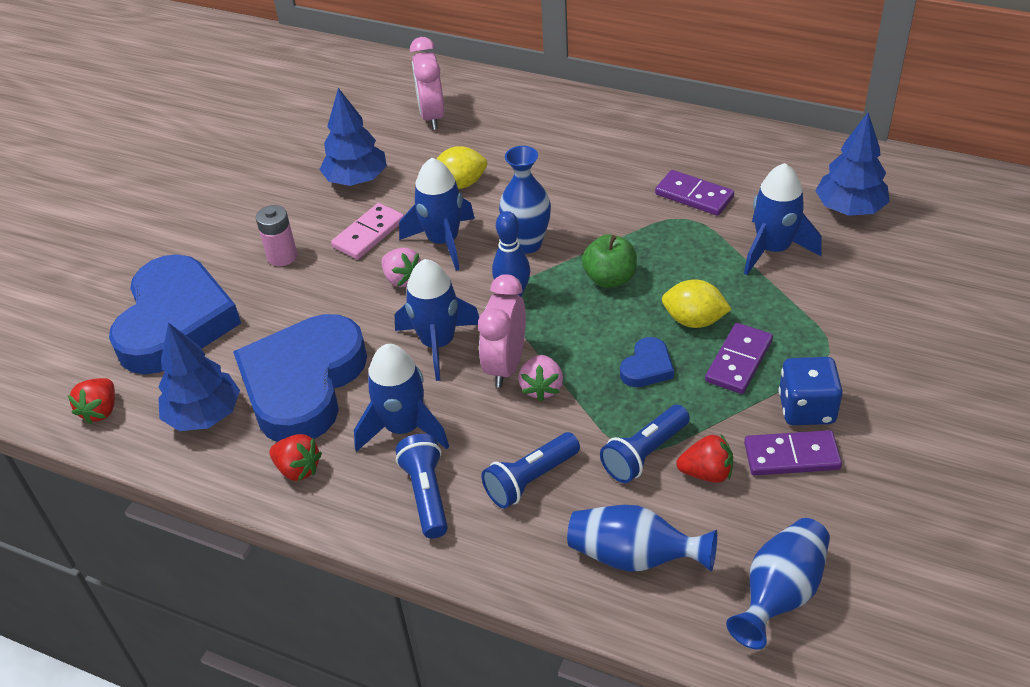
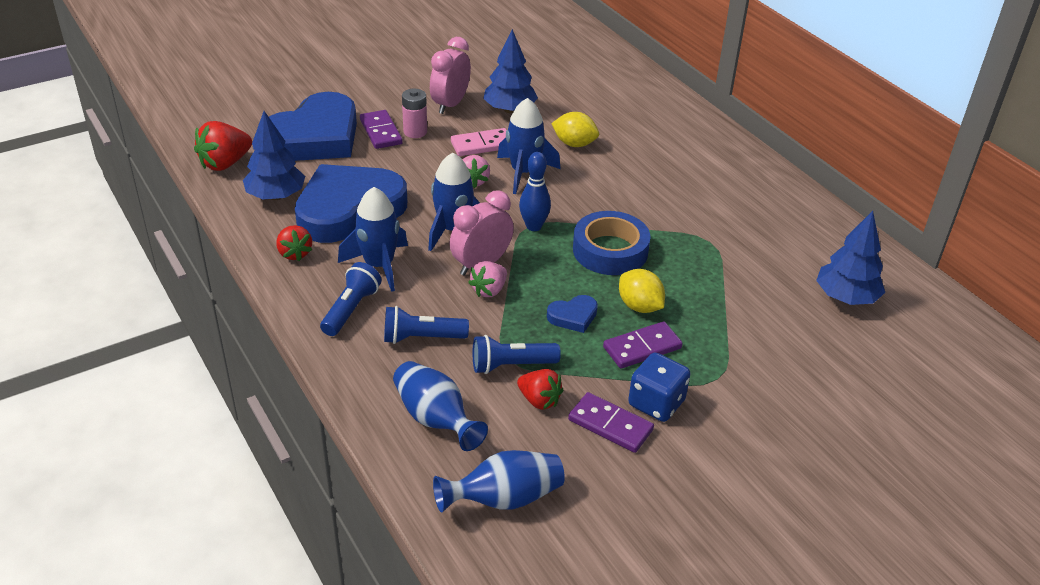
camera: 30 degrees right, 5 degrees down
(101, 411) = (225, 163): red strawberry -> red strawberry, size x1.53
(432, 116) = (602, 94): pink clock -> pink clock (450, 104)
(527, 244) = (578, 201): blue vase -> none
(610, 279) = (610, 250): green apple -> blue tape
(694, 196) = (732, 230): purple domino -> purple domino (380, 132)
(773, 249) = (752, 293): blue rocket -> none

